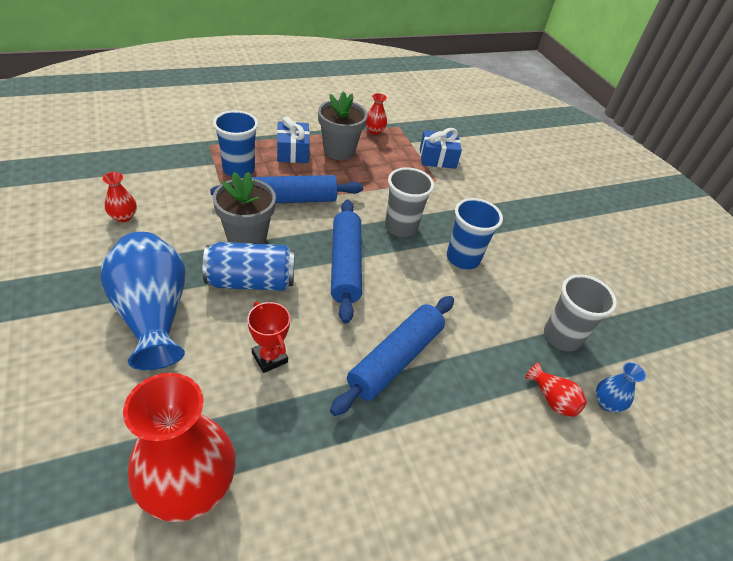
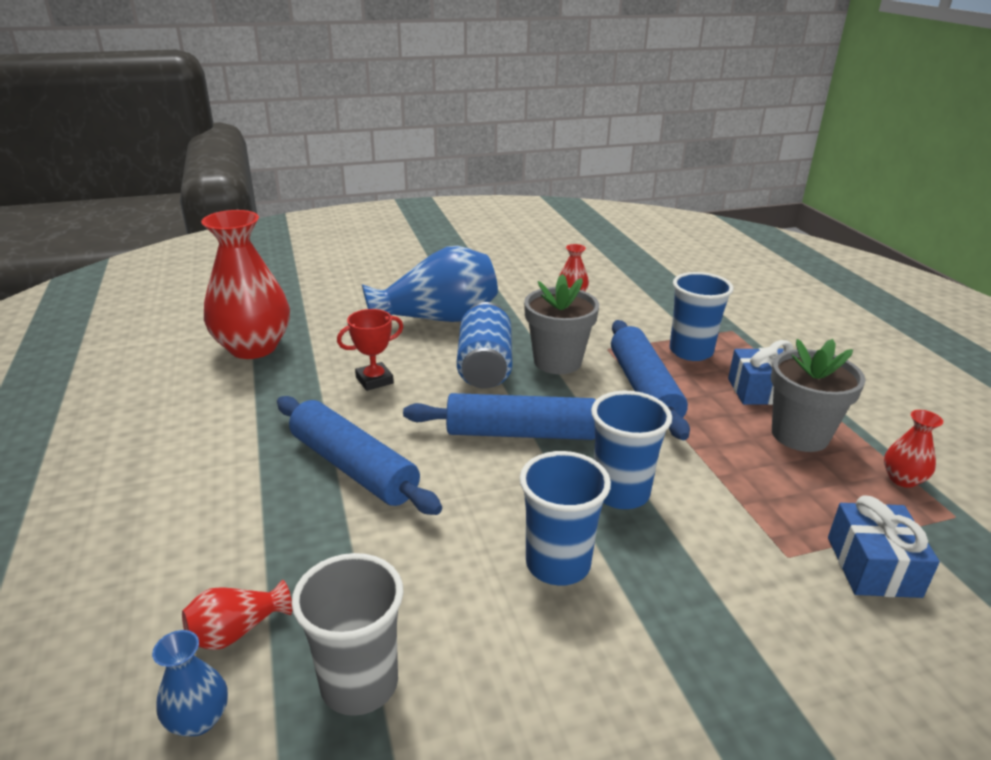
camera: 100 degrees right, 15 degrees down
(401, 227) = (620, 493): grey cup -> blue cup

